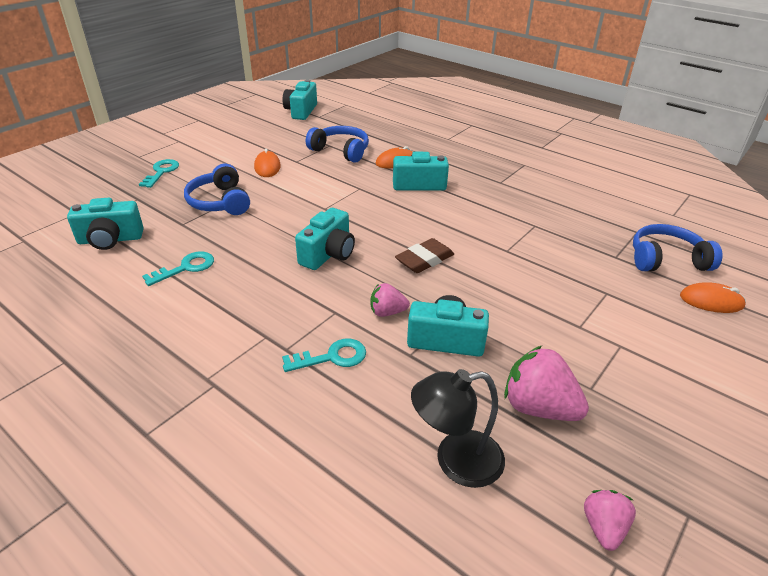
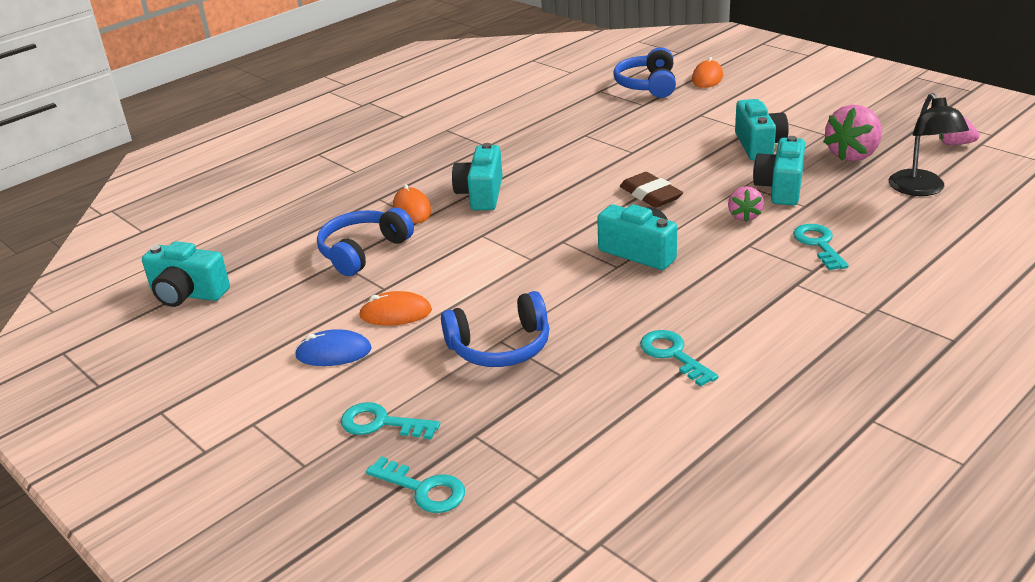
camera: 80 degrees left, 5 degrees down
(100, 187) = (423, 489): none -> turquoise key
(110, 240) = (601, 439): turquoise camera -> turquoise camera (759, 145)
(232, 153) = (333, 352): none -> blue mouse

